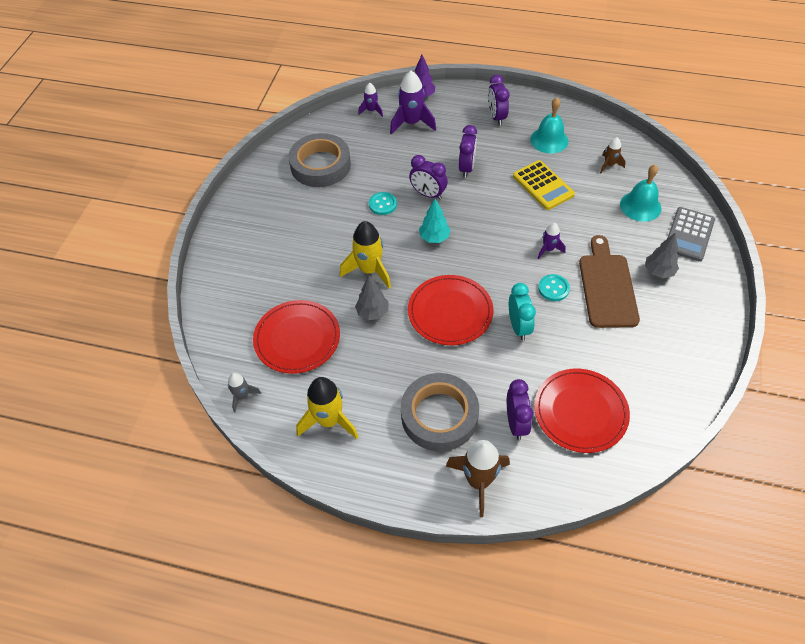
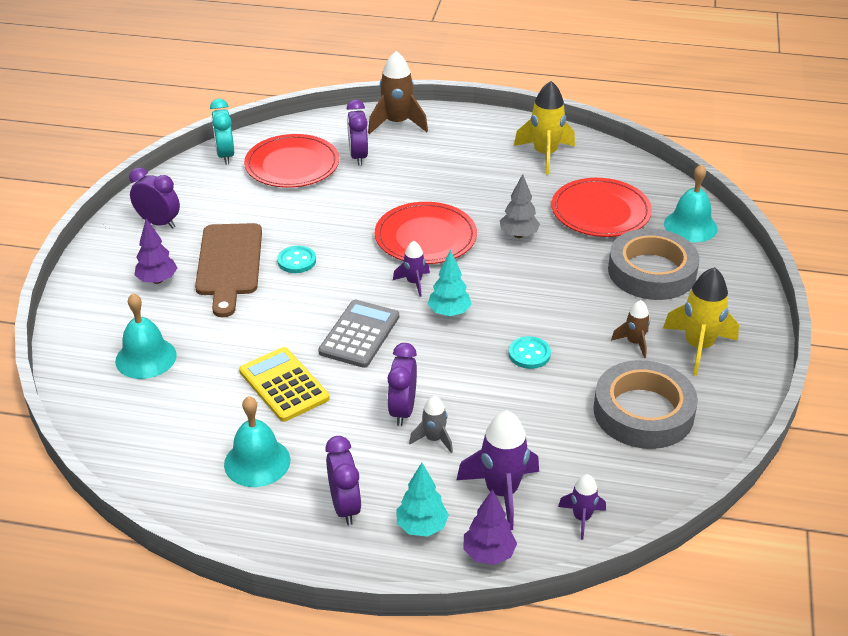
camera: 175 degrees right, 15 degrees down
(227, 319) = (690, 226): none -> turquoise bell
(242, 396) = (641, 168): grey rocket -> grey rocket (434, 439)
(369, 270) = (531, 275): yellow rocket -> yellow rocket (698, 347)
(428, 194) = (462, 369): purple clock -> purple clock (158, 223)
(439, 415) = (435, 160): grey tape -> grey tape (652, 271)
(455, 107) = (422, 527): none -> turquoise tree
(518, 327) = (345, 226): turquoise clock -> turquoise clock (225, 155)
(548, 249) = (293, 302): purple rocket -> purple rocket (414, 283)
(609, 165) = (169, 419): brown rocket -> brown rocket (634, 343)
(658, 271) = (157, 280): grey tree -> purple tree
(689, 234) = (95, 322): grey calculator -> grey calculator (359, 334)

